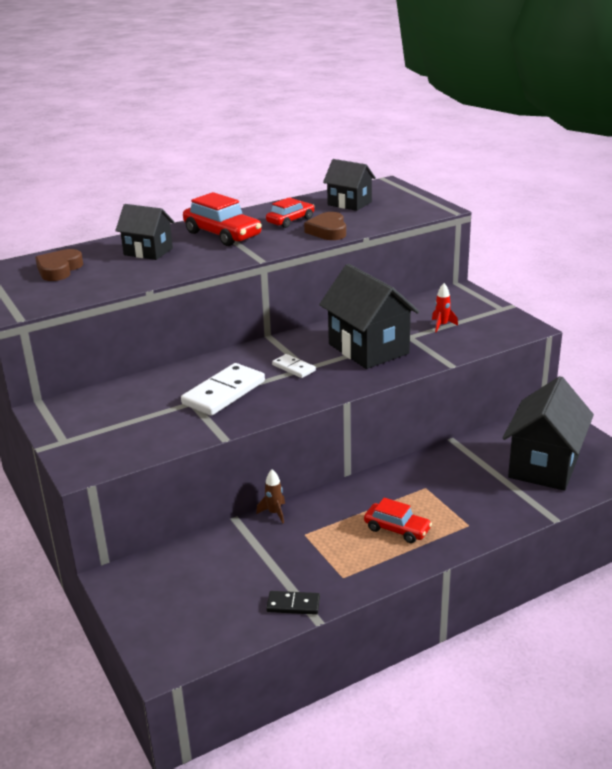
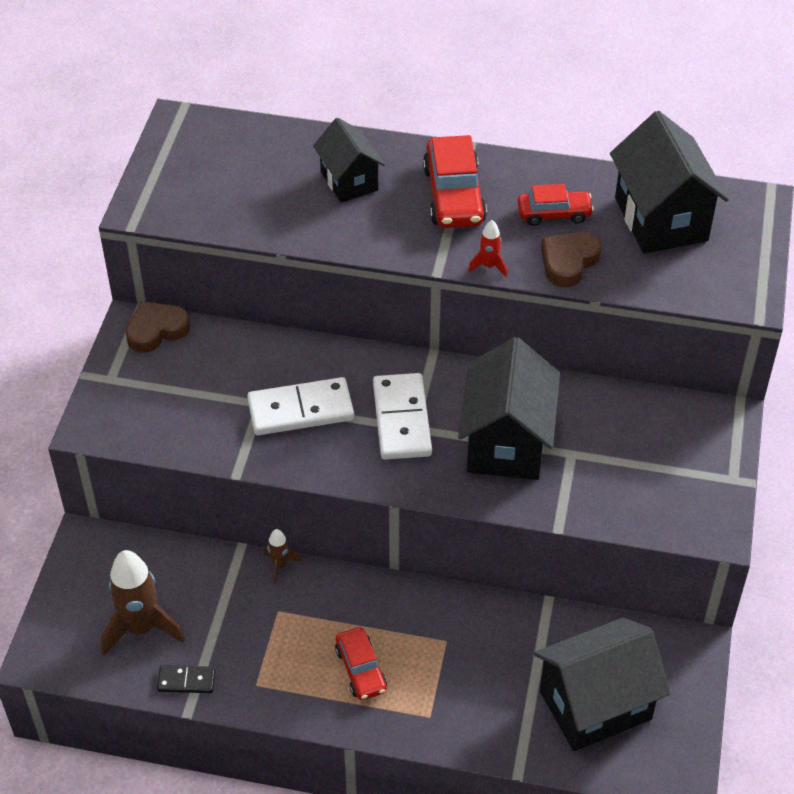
camera: 40 degrees right, 20 degrees up
(59, 269) = (239, 161): brown heart -> brown heart (156, 330)
(221, 598) = (141, 628): none -> brown rocket
(293, 368) = (401, 419): white domino -> white domino, size x1.89
(293, 605) = (186, 681): black domino -> black domino turned 45 degrees counterclockwise
(349, 203) = (661, 219): black house -> black house, size x1.64
(442, 325) = (628, 460): red rocket -> red rocket (489, 266)

